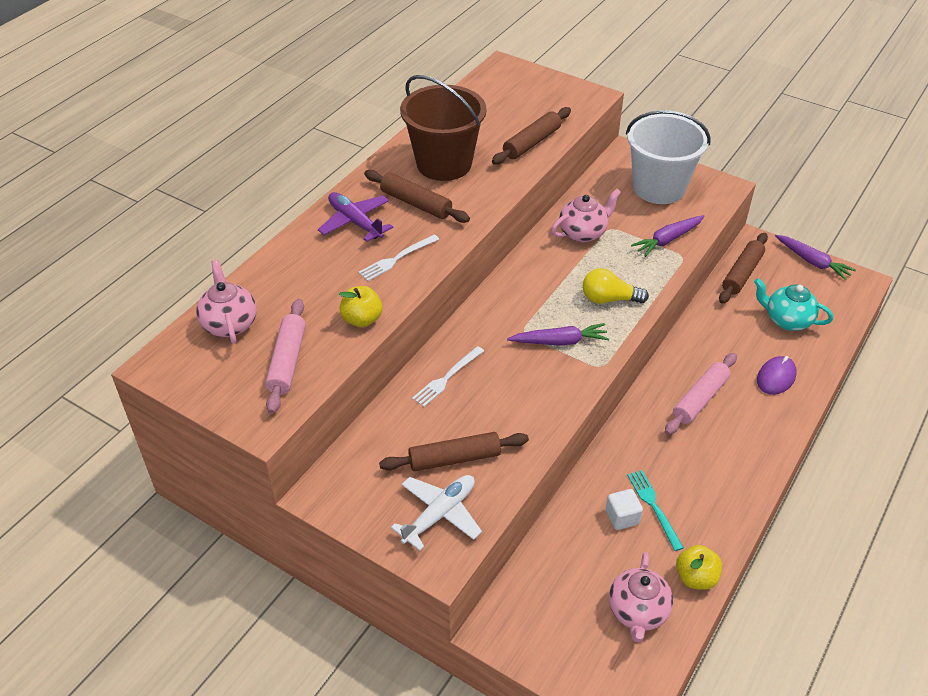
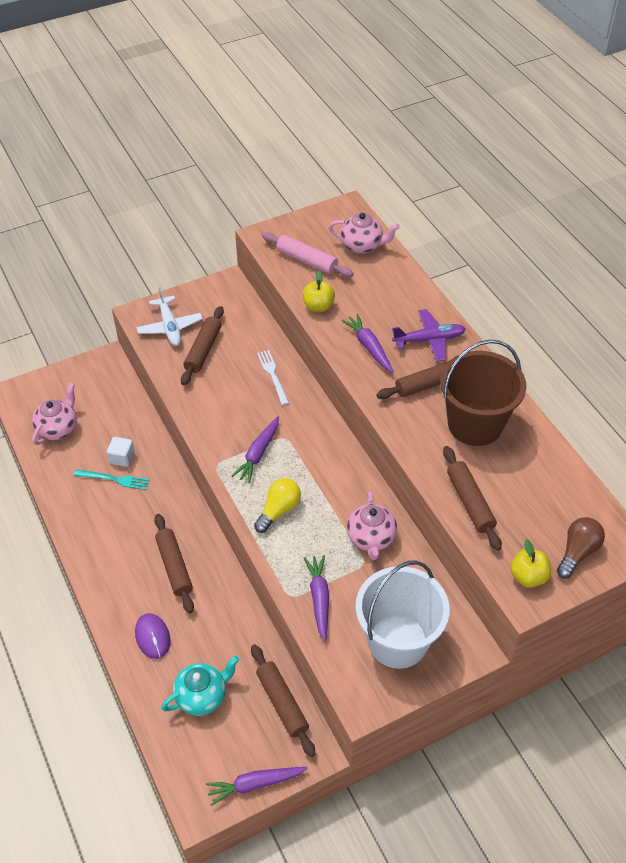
camera: 120 degrees right, 5 degrees up
(397, 258) = (369, 347): white fork -> purple carrot
(529, 85) = (577, 552): none -> brown light bulb
(637, 612) = (58, 428): pink teapot -> pink teapot turned 75 degrees clockwise
(695, 577) = (51, 470): yellow apple -> yellow apple (528, 576)
(700, 399) = (174, 566): pink rolling pin -> brown rolling pin

